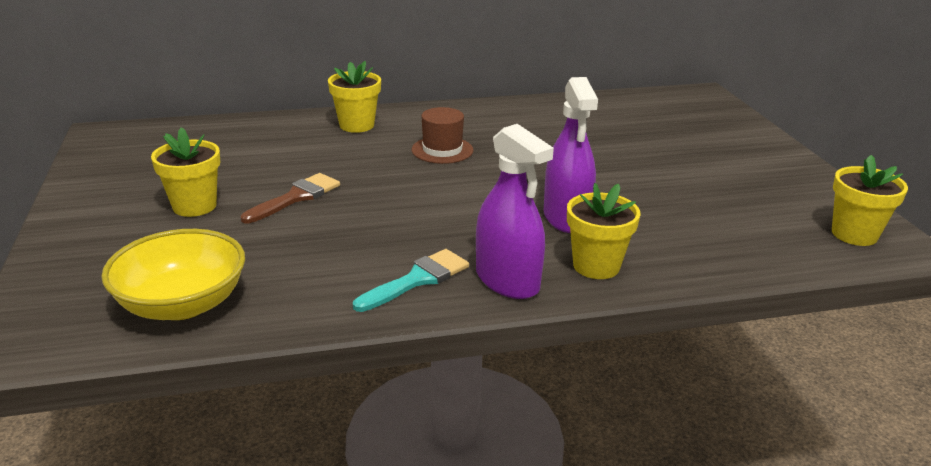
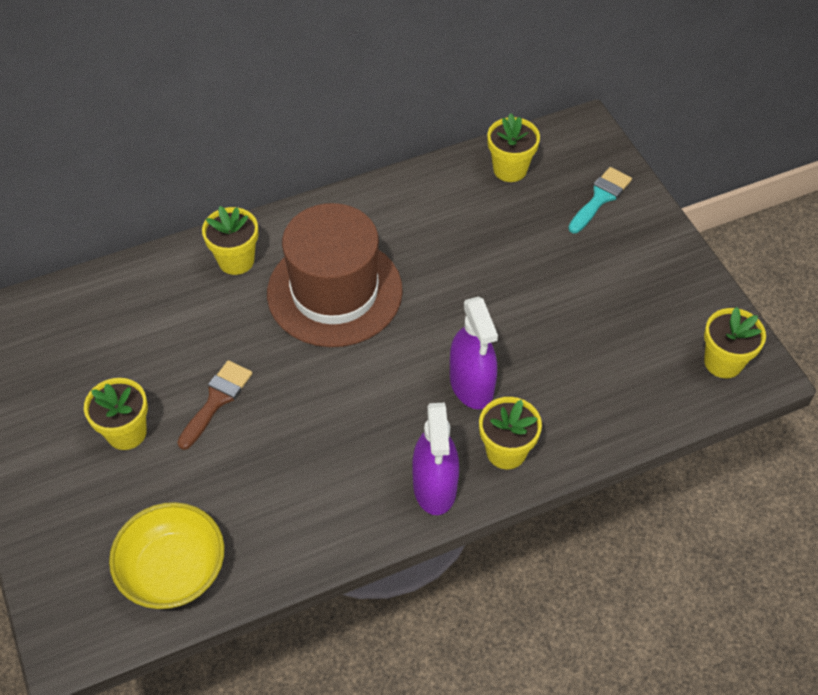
camera: 10 degrees left, 25 degrees up
(417, 279) = (359, 499): turquoise brush -> turquoise brush (600, 198)
(442, 150) = (334, 291): brown hat -> brown hat, size x2.17
(507, 281) = (435, 486): purple spray bottle -> purple spray bottle turned 45 degrees clockwise
(629, 106) = (510, 169): none -> yellow flower pot

